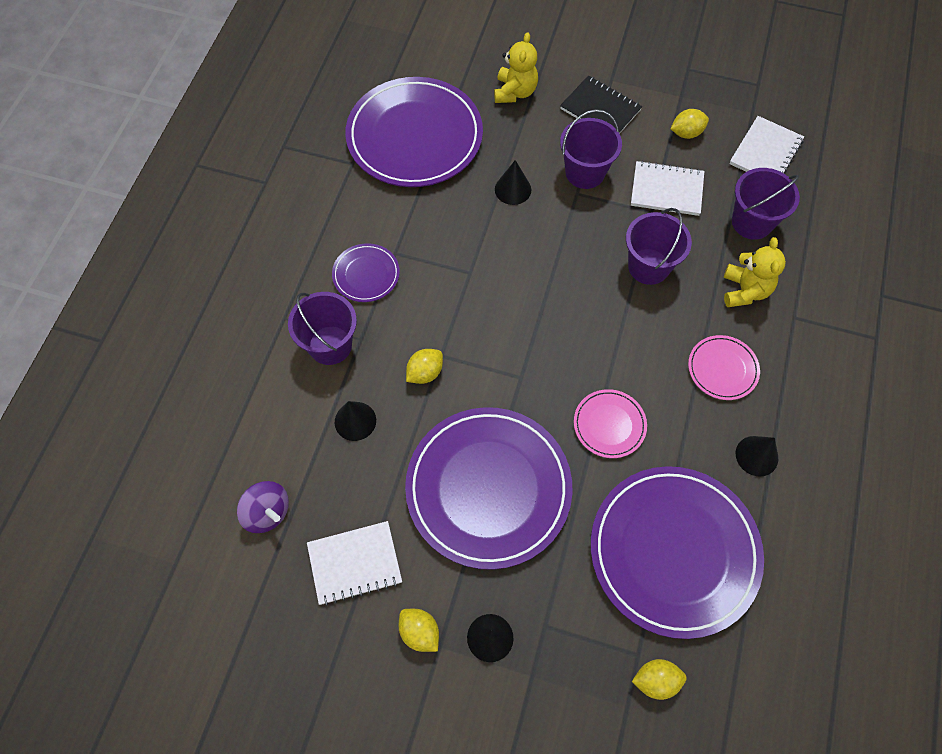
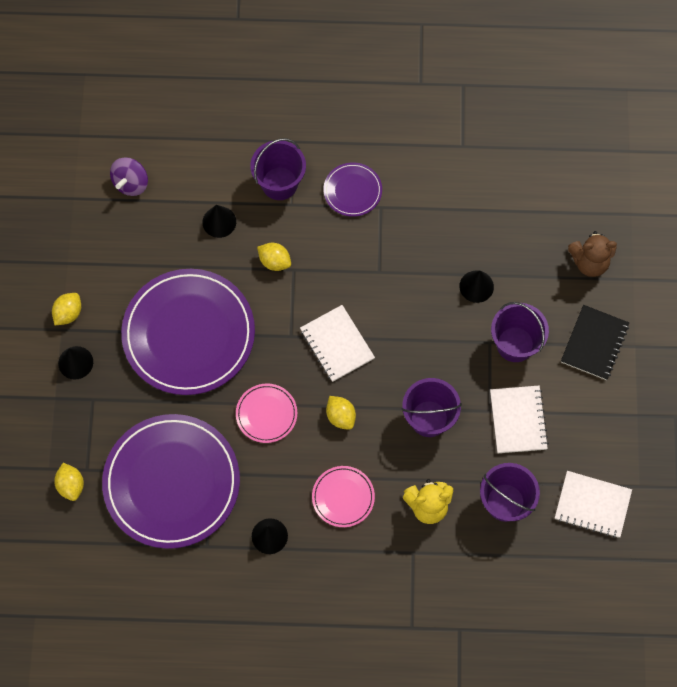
camera: 75 degrees right, 5 degrees up
(355, 563) = (107, 255): white notebook -> white notebook (337, 344)
(414, 136) = (508, 189): purple plate -> none
(515, 92) = (589, 262): yellow teddy bear -> brown teddy bear
(686, 133) = (592, 427): yellow lemon -> yellow lemon (340, 416)

